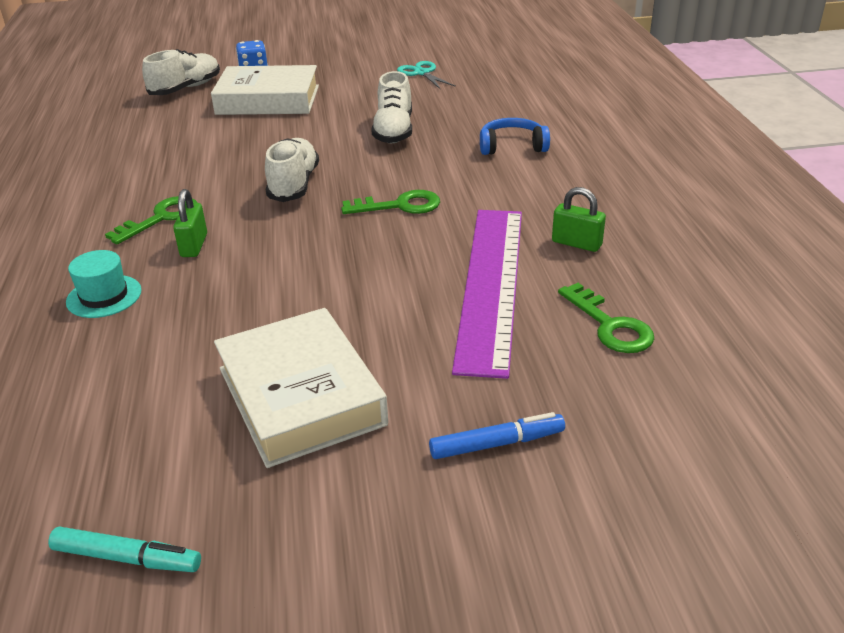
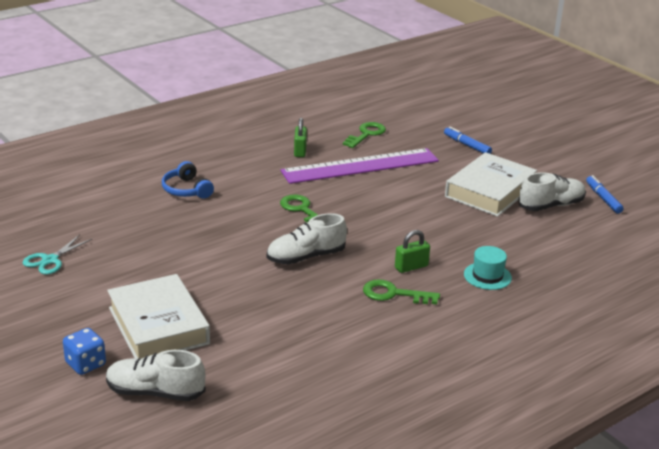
camera: 120 degrees left, 5 degrees down
(127, 558) = (603, 198): turquoise marker -> blue marker
(394, 131) = (188, 241): white shoe -> white shoe (551, 205)

